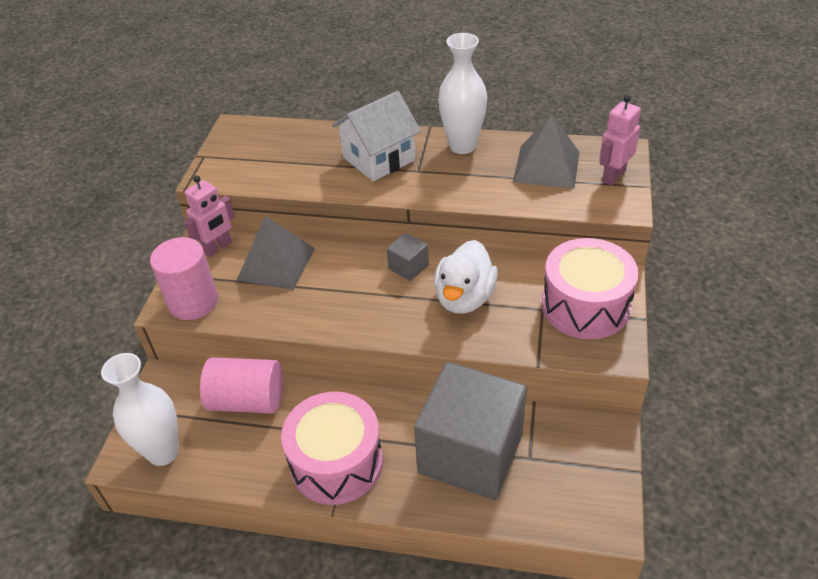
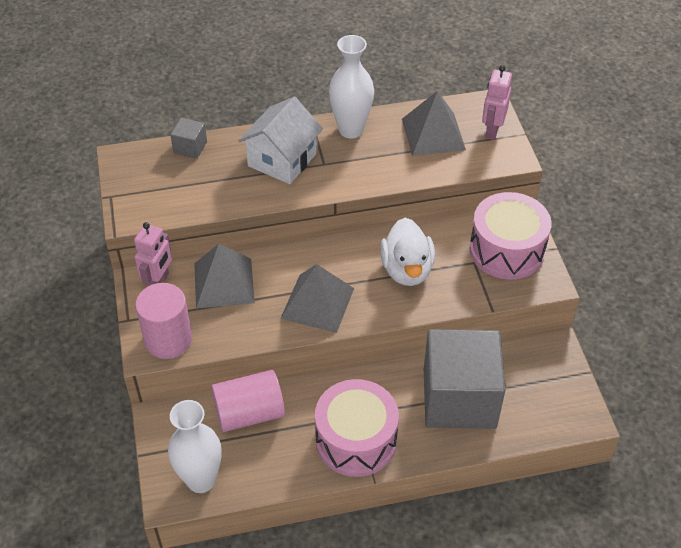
camera: 25 degrees left, 5 degrees up
(354, 306) = (317, 303): none -> grey pyramid
(408, 267) = (345, 254): grey cube -> grey cube (190, 147)

